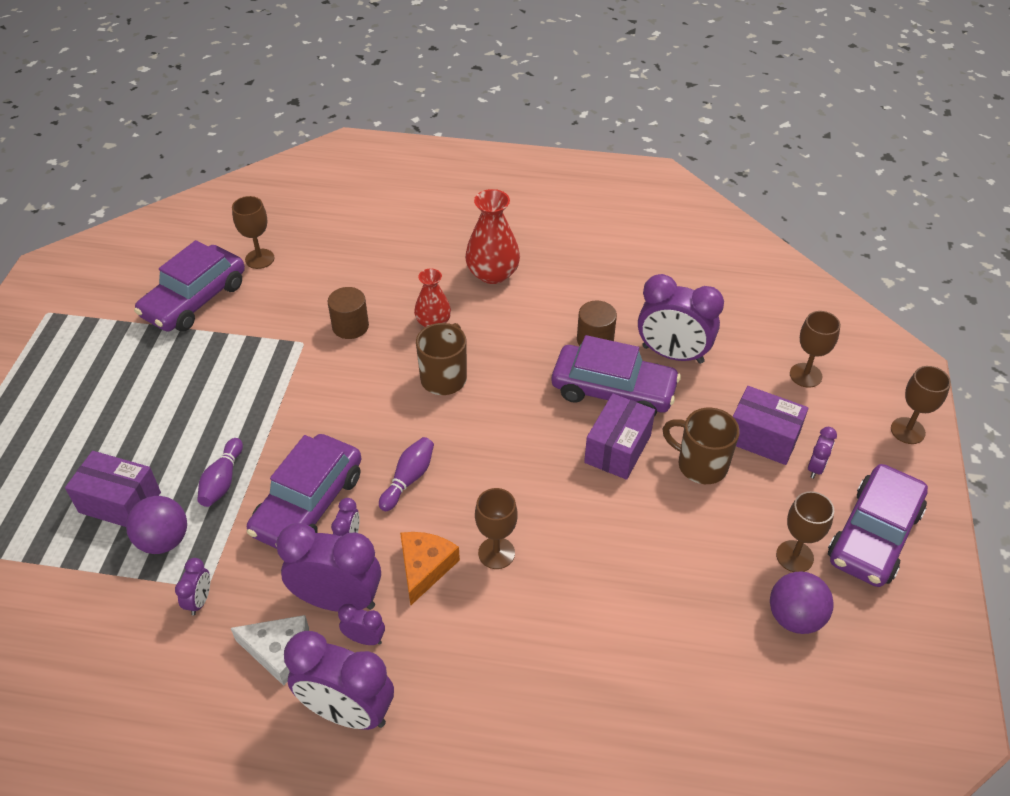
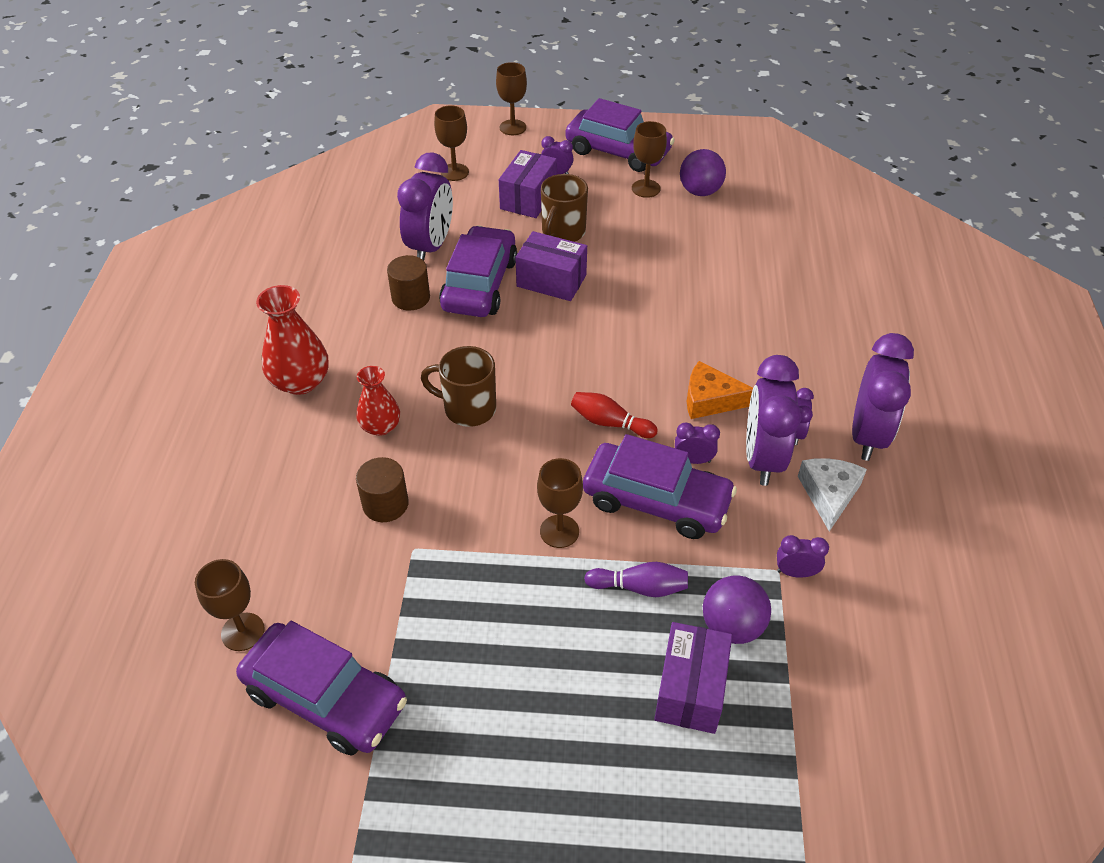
camera: 95 degrees left, 0 degrees up
(408, 479) = (610, 423): purple bowling pin -> red bowling pin
(496, 553) = (682, 353): brown goblet -> brown goblet (559, 531)

